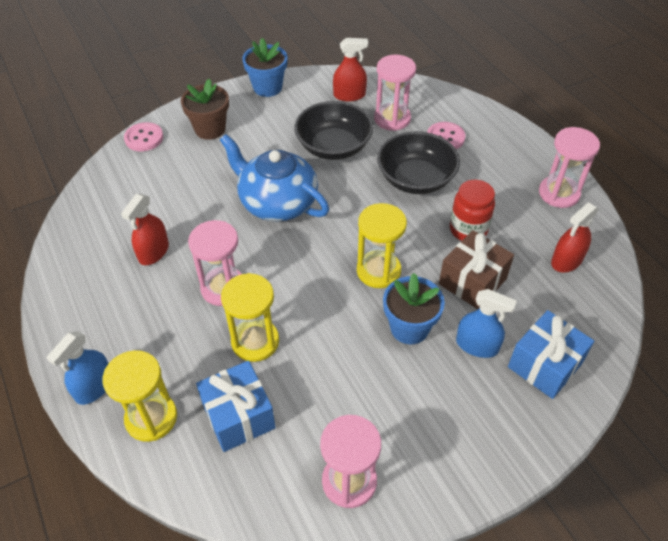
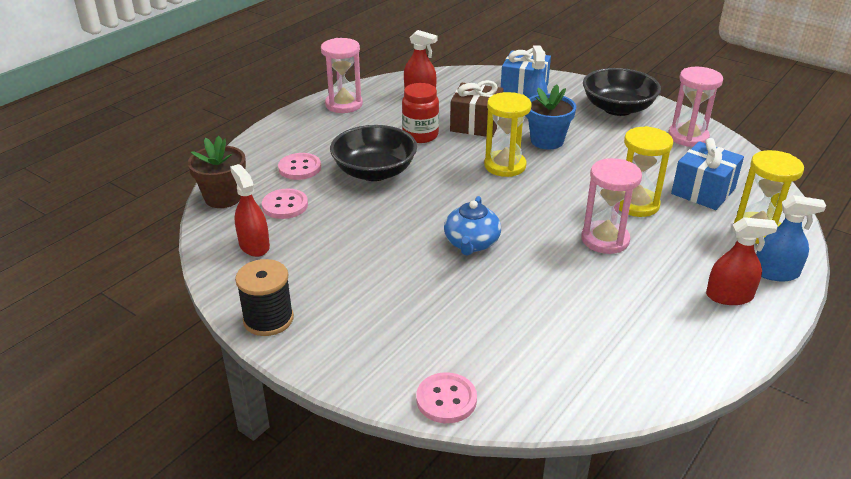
camera: 115 degrees left, 15 degrees down
(153, 252) = (611, 302): red spray bottle -> red spray bottle (729, 296)
(210, 129) = (387, 340): brown flower pot -> brown flower pot (223, 198)
(267, 87) = (268, 319): blue flower pot -> black spool
(277, 202) = (471, 243): blue teapot -> blue teapot, size x0.62
(334, 147) = (358, 231): black bowl -> black bowl (617, 108)
(392, 119) = (285, 205): pink hourglass -> pink button

